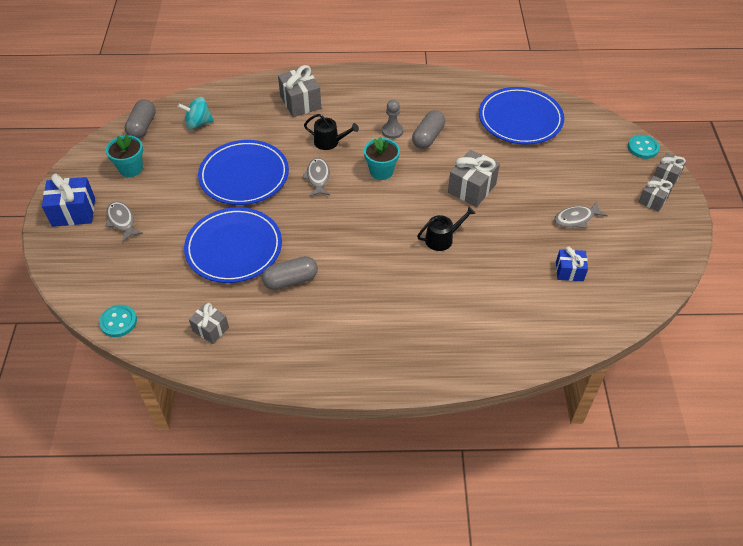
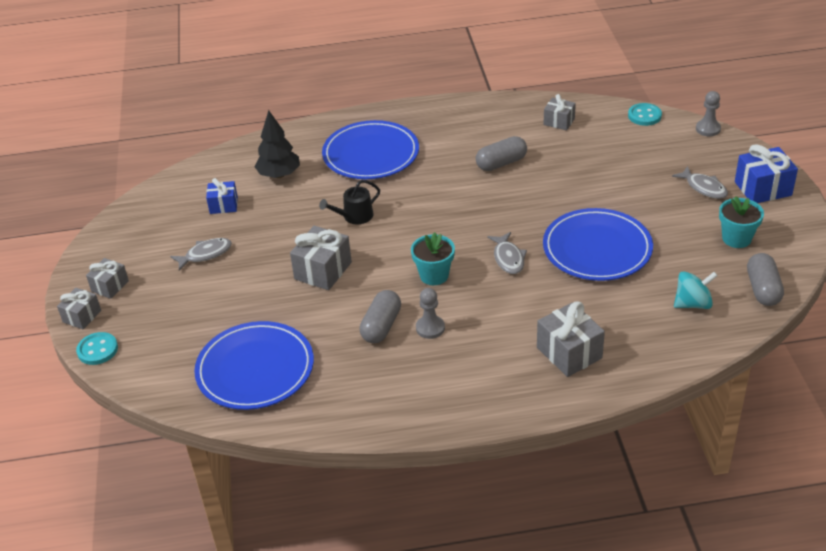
camera: 175 degrees right, 10 degrees down
(69, 291) = (708, 129): none -> grey pawn
(234, 248) = (570, 180): blue plate -> blue plate (371, 154)
(329, 142) = (509, 302): black watering can -> none
(517, 302) = (279, 175): none -> black tree

